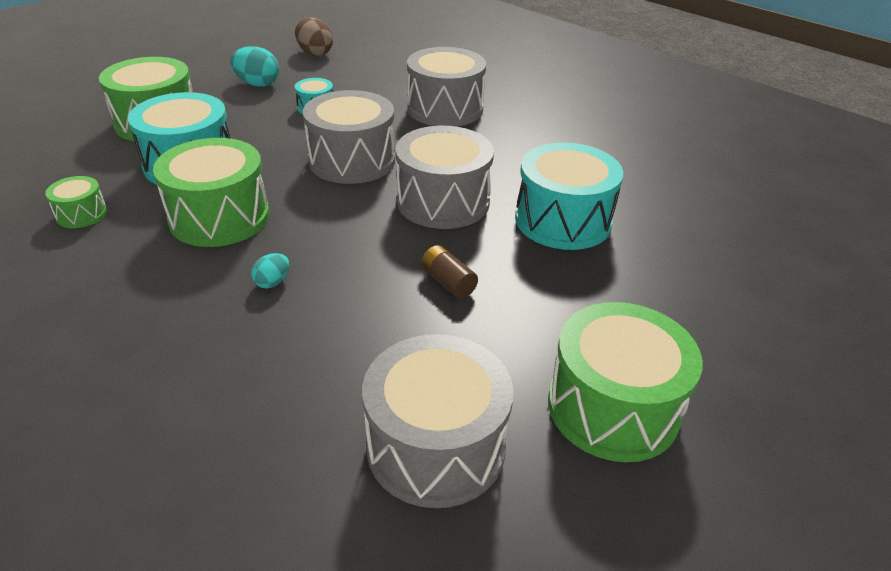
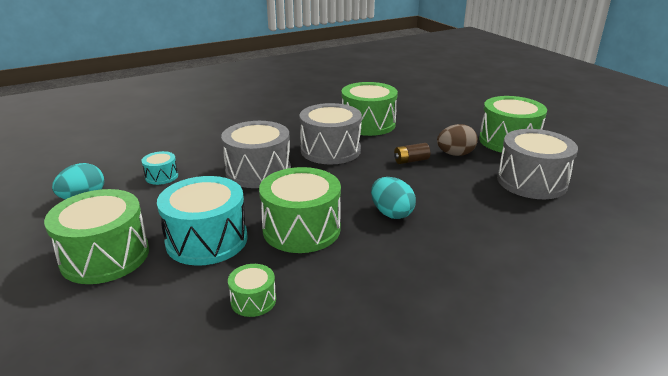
camera: 70 degrees left, 10 degrees down
(272, 282) = (391, 213): turquoise egg -> turquoise egg, size x1.79
(314, 53) = (52, 166): brown egg -> brown egg (455, 154)
(445, 109) = (214, 132): grey drum -> none
(562, 220) = (368, 124): turquoise drum -> green drum

